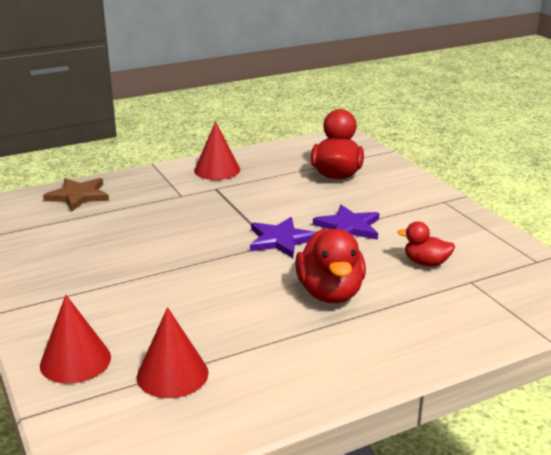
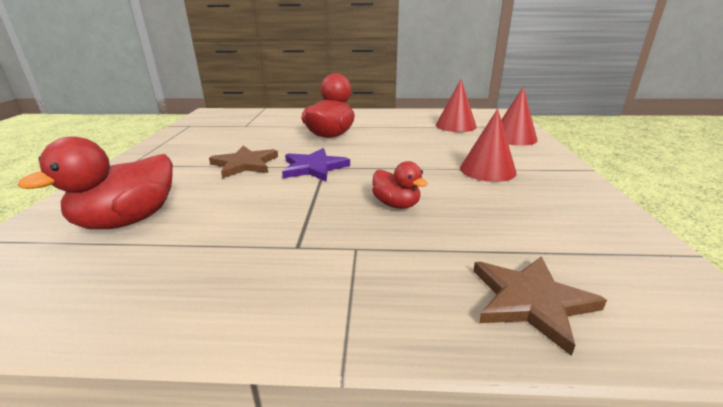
camera: 150 degrees left, 0 degrees up
(217, 170) = (248, 288): red cone -> red cone (487, 170)
(348, 227) = (245, 164): purple star -> brown star
(426, 263) = (247, 136): red duck -> red duck (396, 204)

